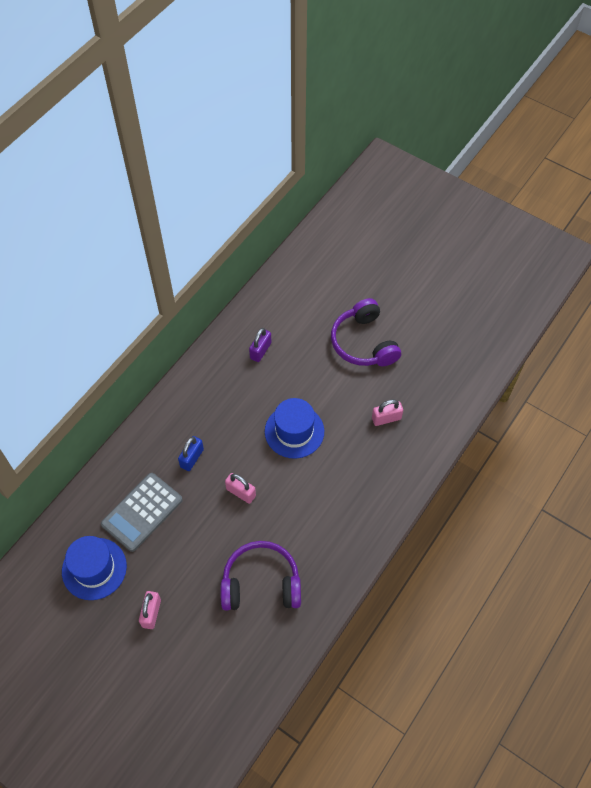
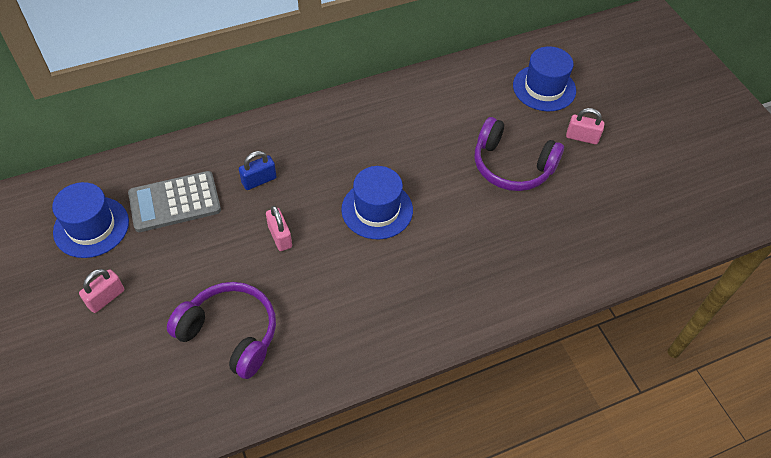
camera: 30 degrees right, 5 degrees down
(260, 351) = (400, 121): purple padlock -> none
(345, 265) = (544, 88): none -> blue hat
(364, 343) = (512, 166): purple headphones -> purple headphones turned 75 degrees counterclockwise
(386, 418) = (483, 248): pink padlock -> pink padlock (582, 137)

